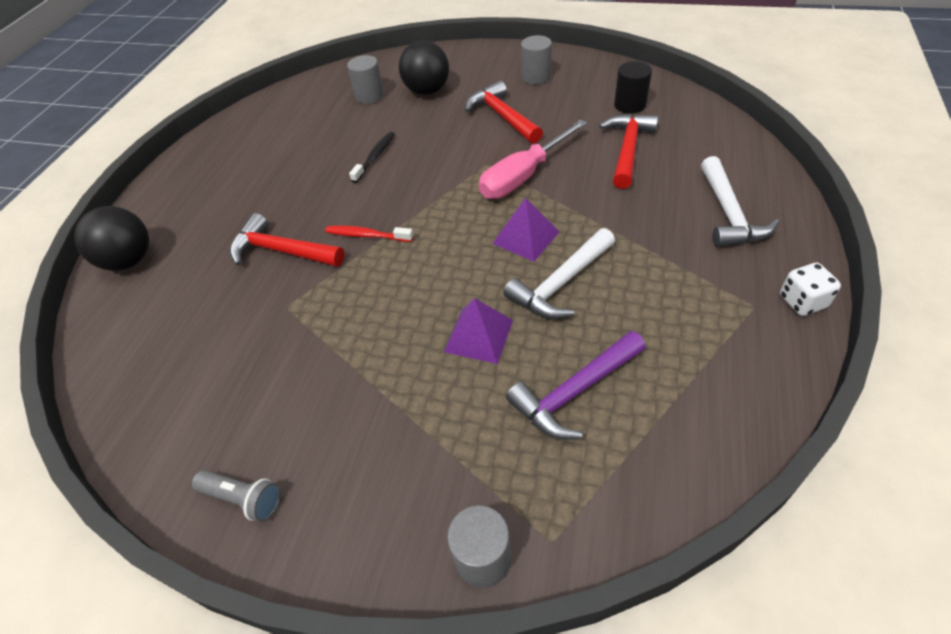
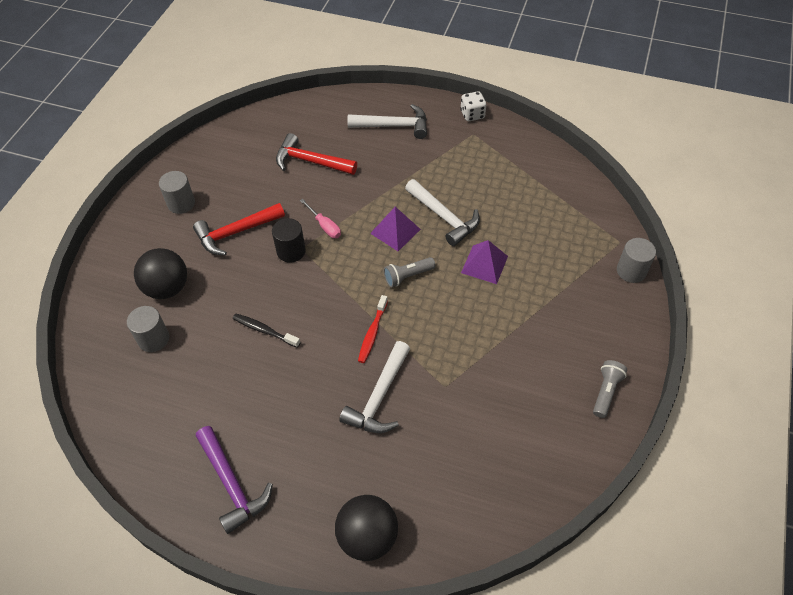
camera: 90 degrees left, 5 degrees up
(281, 251) = (379, 397): red hammer -> white hammer
(452, 257) = (407, 276): none -> grey flashlight
(523, 176) = (324, 226): pink screwdriver -> pink screwdriver, size x0.52
(574, 392) = (530, 221): purple hammer -> purple hammer (232, 484)
(630, 105) = (252, 150): black cylinder -> black cylinder (291, 251)

